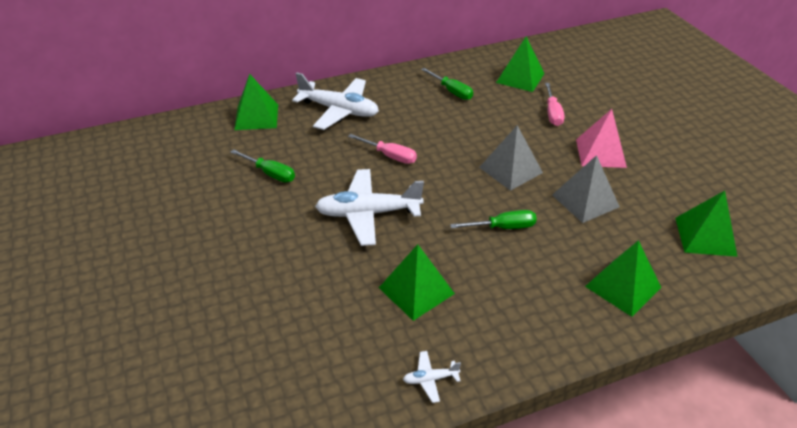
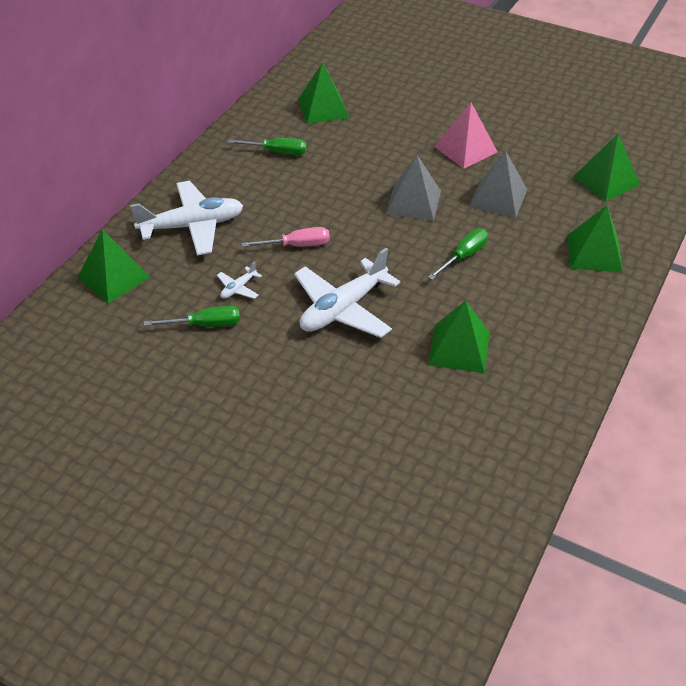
camera: 40 degrees left, 5 degrees up
(430, 379) = (547, 407): white plane -> white plane (238, 288)
(552, 113) = (389, 131): pink screwdriver -> none

